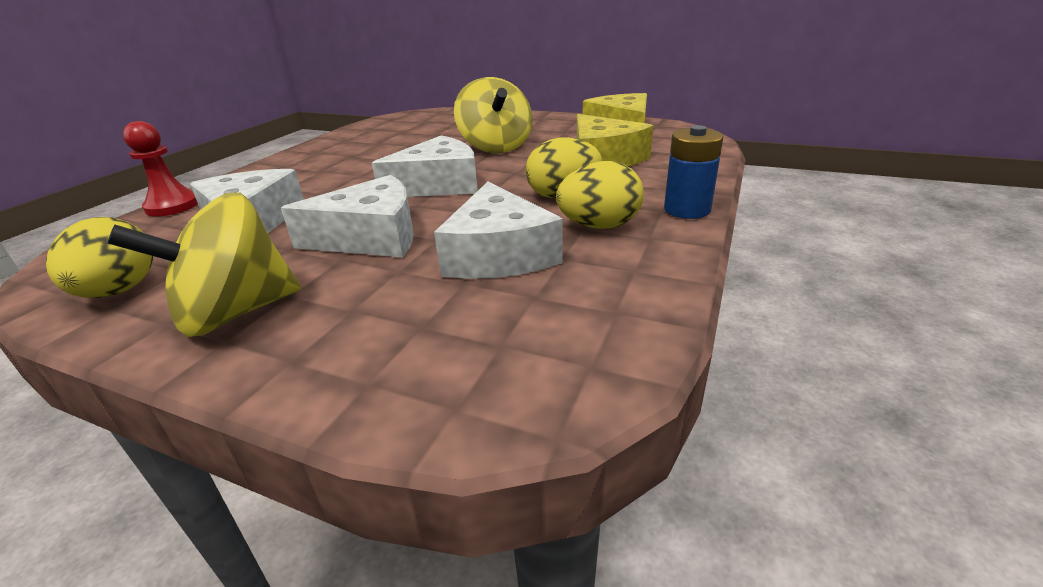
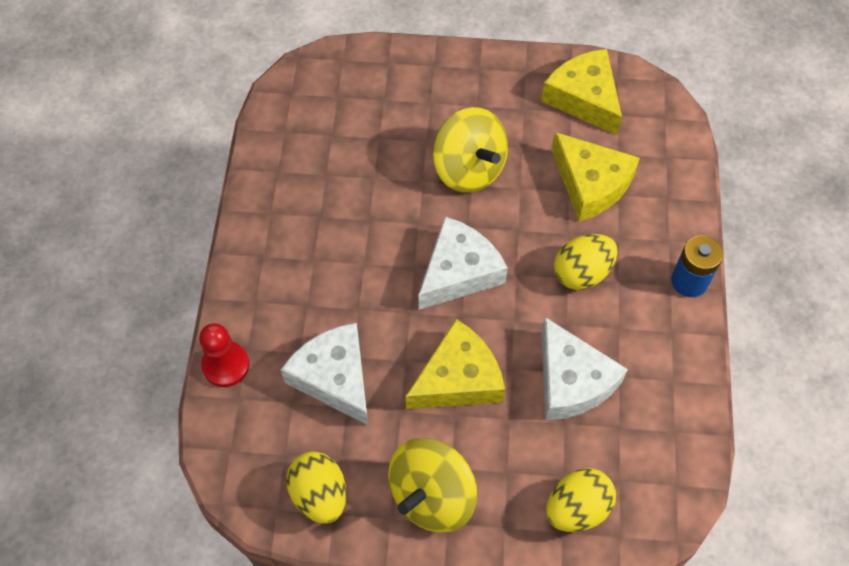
camera: 20 degrees left, 30 degrees up
(371, 237) = (458, 378): white cheese -> yellow cheese
(599, 226) = (630, 323): yellow egg -> yellow egg (577, 508)

